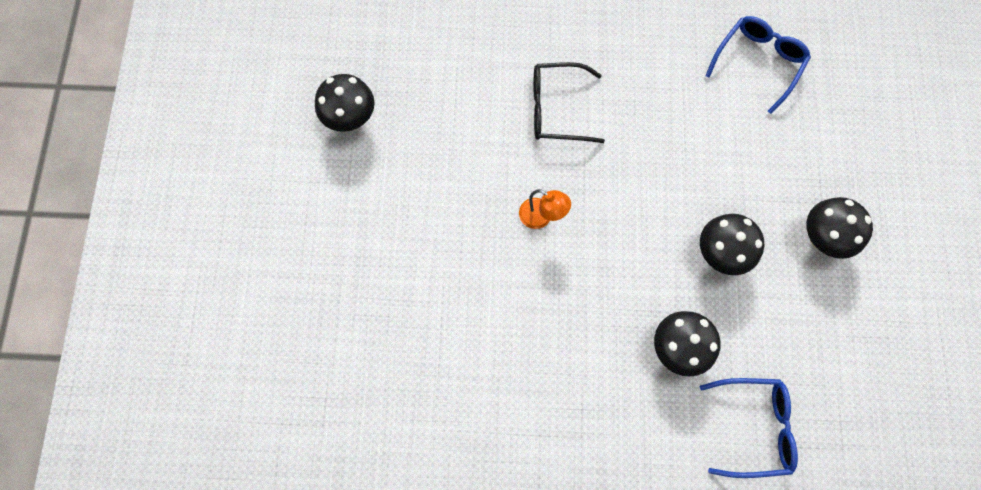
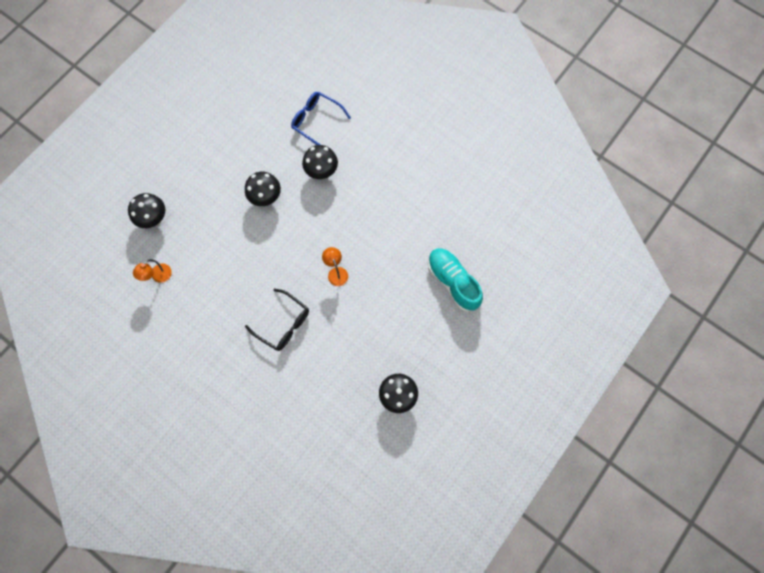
camera: 145 degrees left, 0 degrees up
(371, 311) = (453, 282): none -> turquoise shoe
(758, 63) = (158, 276): blue glasses -> orange lamp
(822, 238) = (213, 173): black mushroom -> black mushroom (154, 219)

